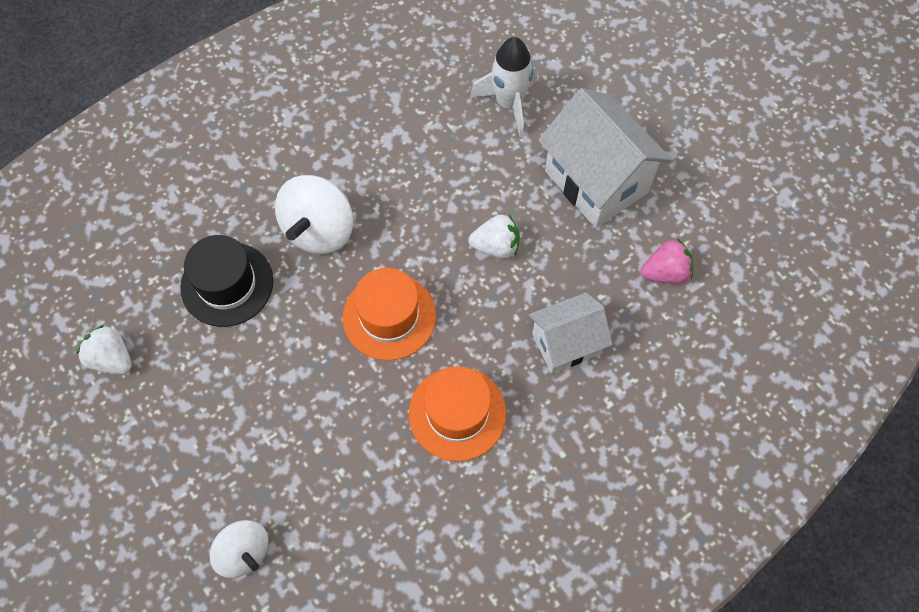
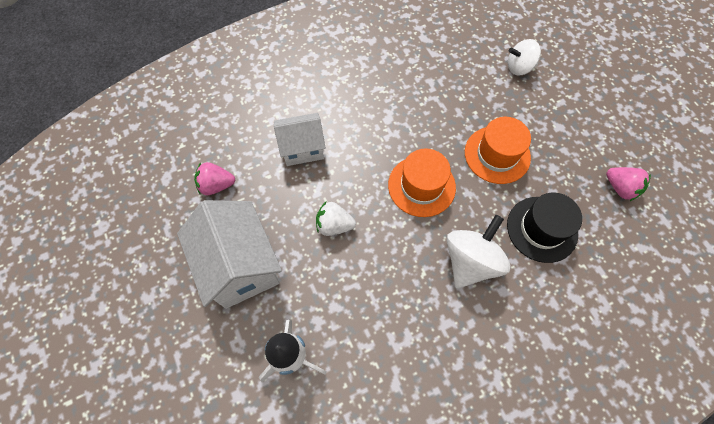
camera: 170 degrees left, 0 degrees up
(112, 358) = (620, 188): white strawberry -> pink strawberry
(244, 552) = (519, 67): white spinning top -> white spinning top turned 60 degrees counterclockwise
(457, 413) = (384, 118): orange hat -> orange hat (497, 154)

